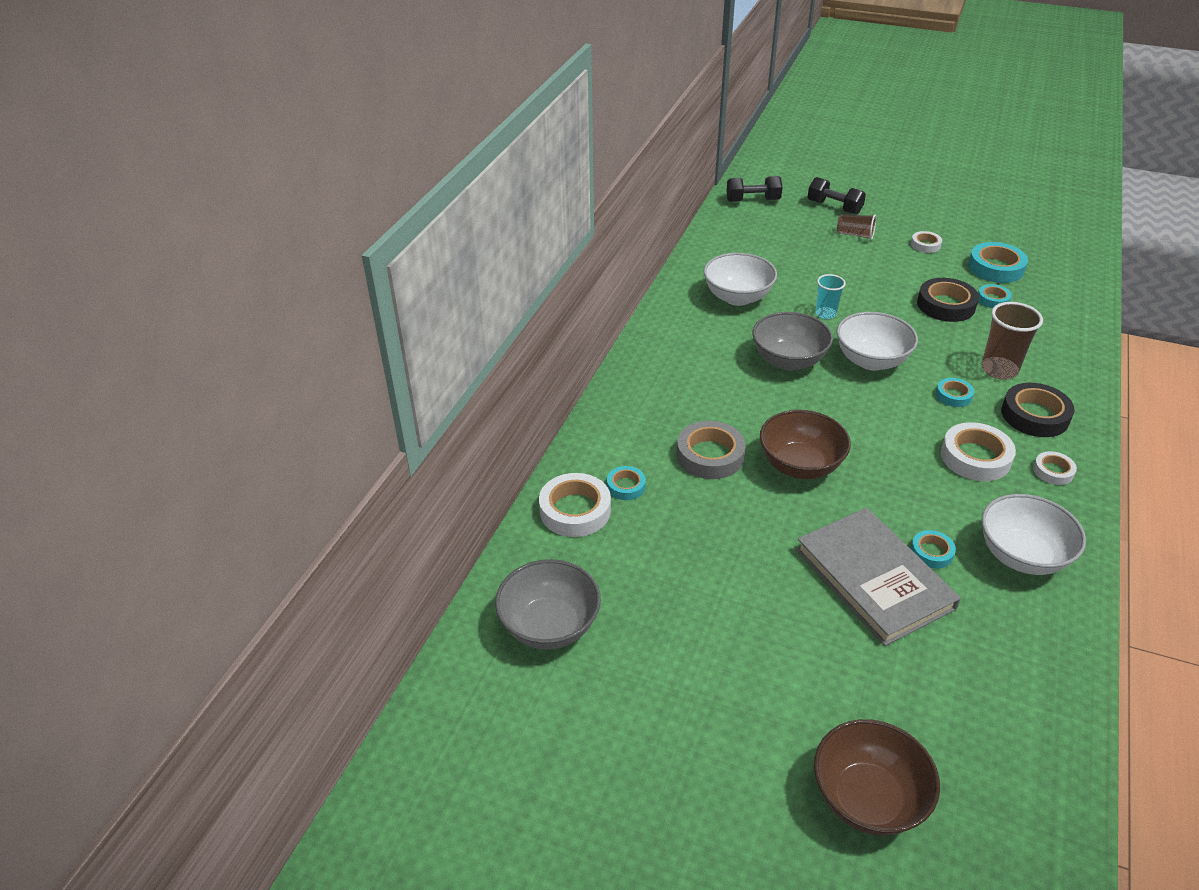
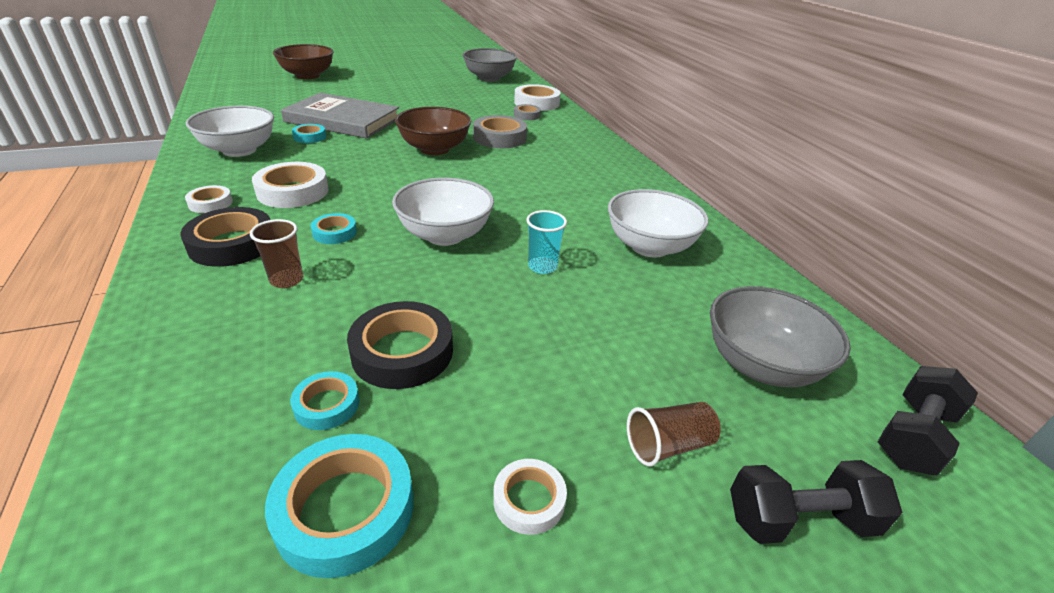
camera: 135 degrees right, 5 degrees down
(626, 486) = (527, 115): turquoise tape -> grey tape
(788, 360) = (522, 207): grey bowl -> grey bowl (760, 365)
(999, 370) = (287, 280): brown cup -> brown cup, size x0.62

